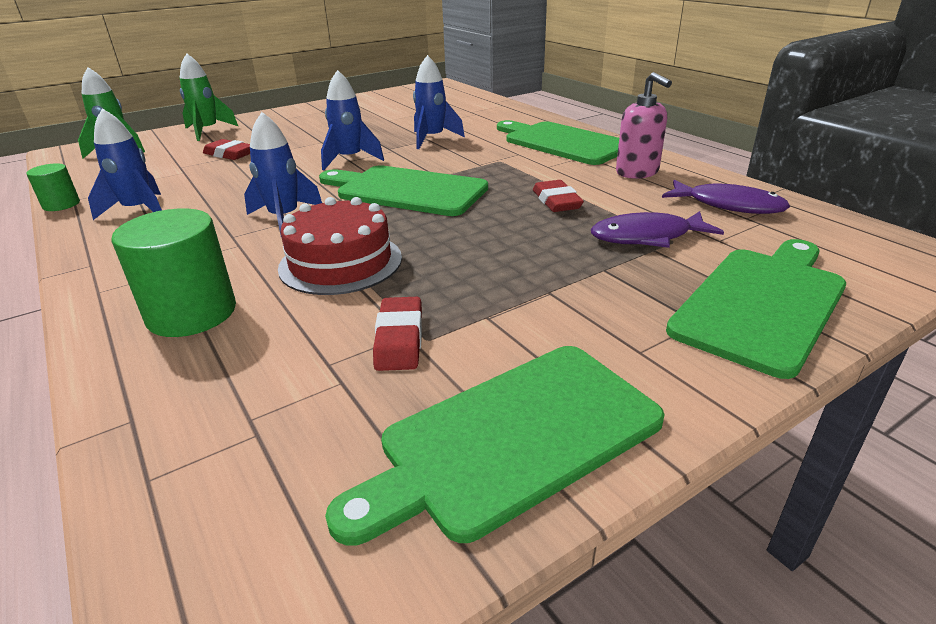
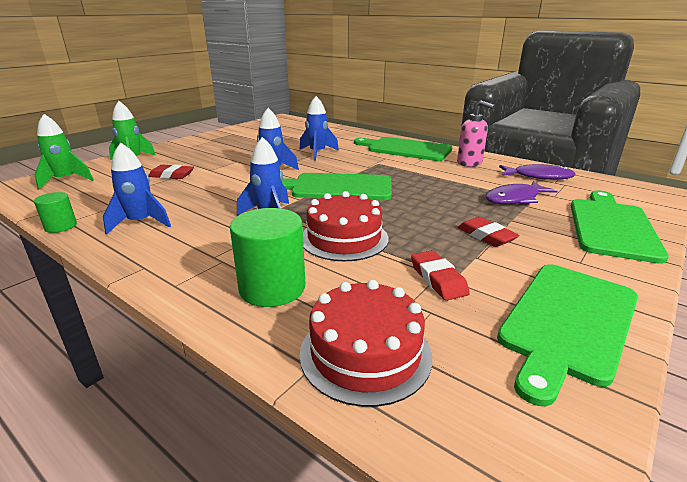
camera: 20 degrees left, 5 degrees down
(206, 417) = (365, 353): none -> red cake
(556, 201) = (441, 184): red eraser -> red eraser (486, 236)

